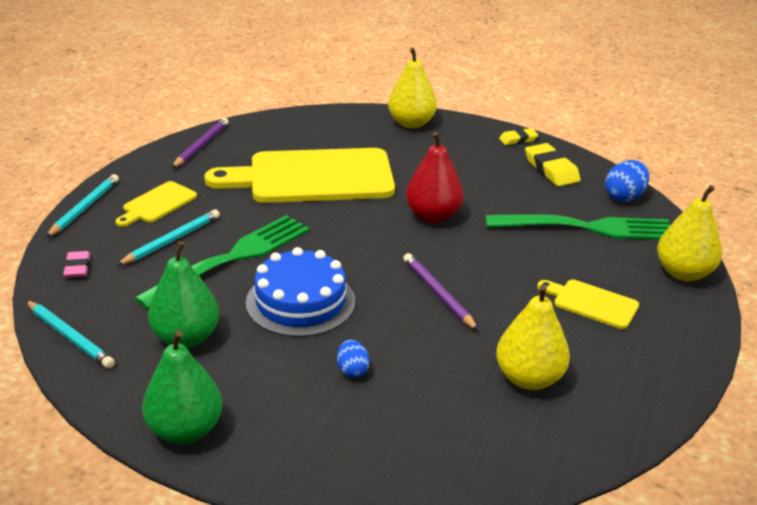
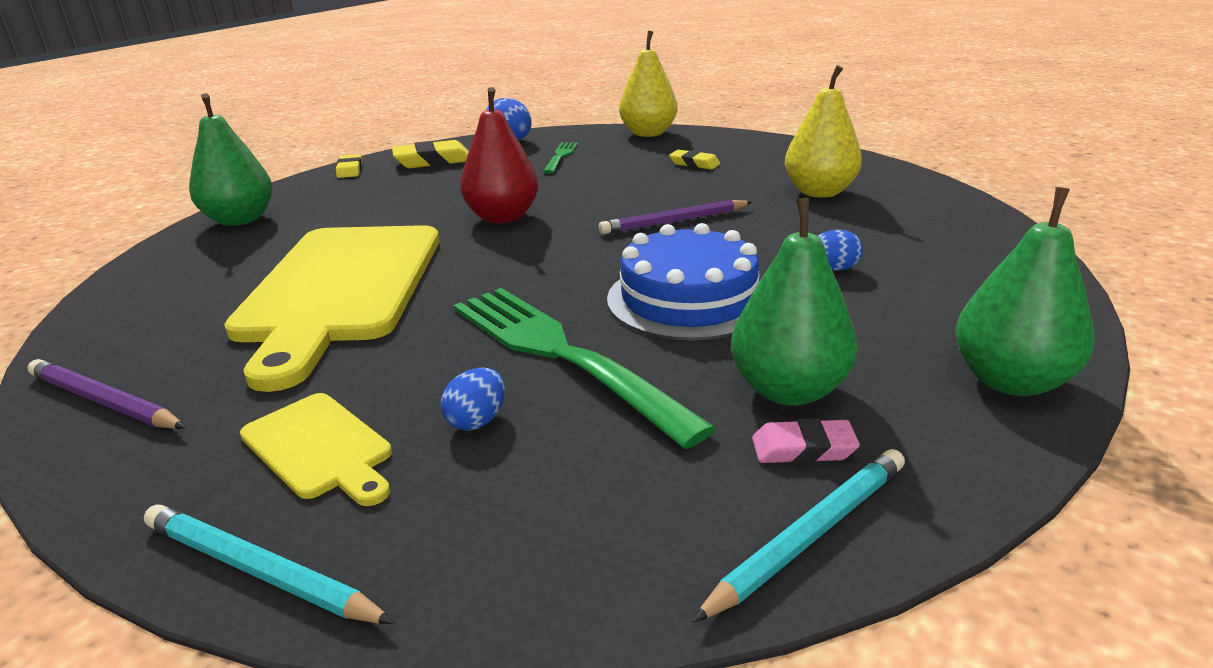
camera: 80 degrees left, 5 degrees down
(77, 267) = (543, 552): pink eraser -> pink eraser (803, 449)
(172, 240) = (477, 421): turquoise pencil -> blue egg
(411, 123) = (240, 220): yellow pear -> green pear
(586, 228) = (560, 156): green fork -> green fork, size x0.49
(591, 303) = (694, 164): yellow cutting board -> yellow eraser

